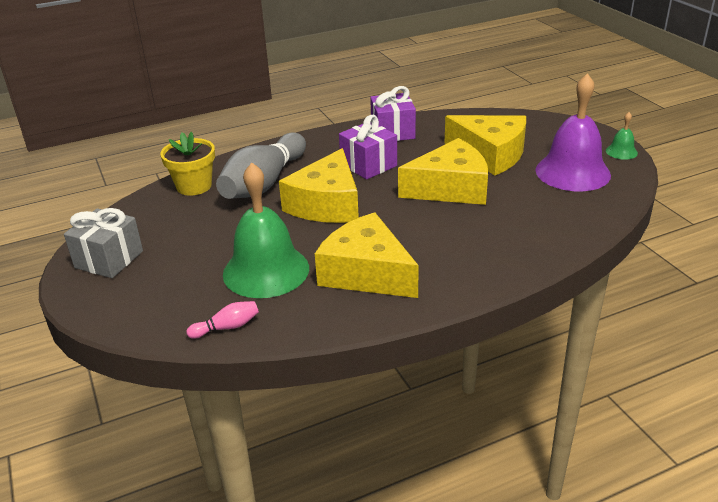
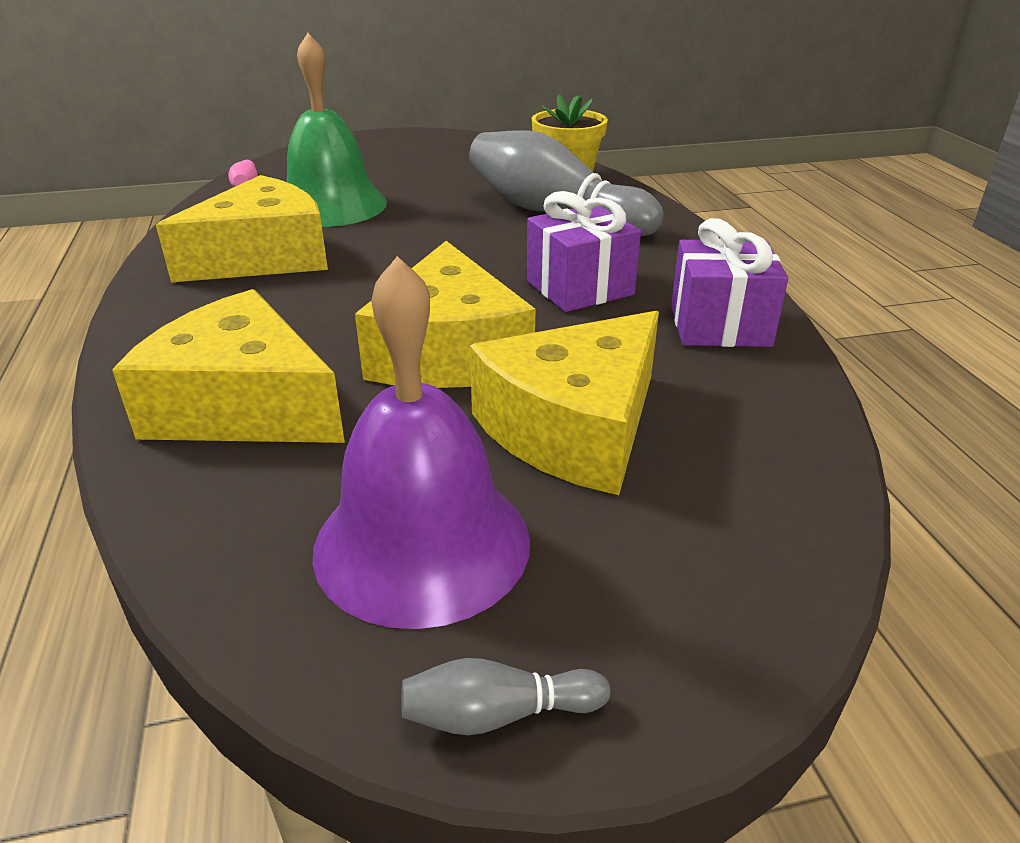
camera: 100 degrees right, 0 degrees up
(109, 259) = (424, 145): grey gift -> none
(327, 204) = (464, 247): yellow cheese -> yellow cheese (243, 406)
(621, 152) = (498, 714): green bell -> grey bowling pin

